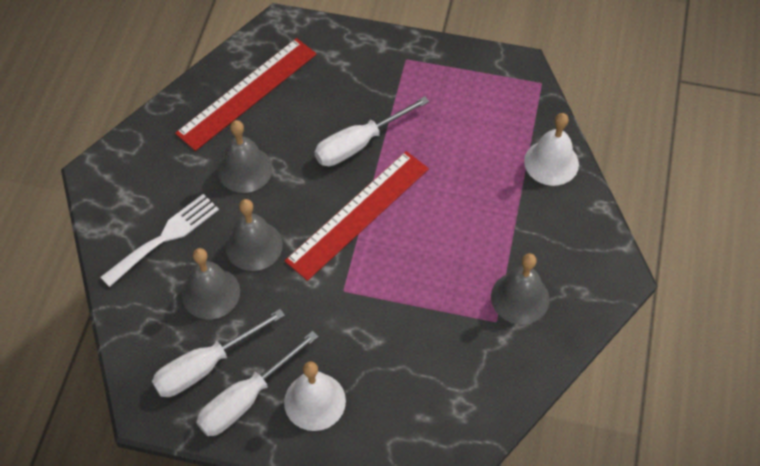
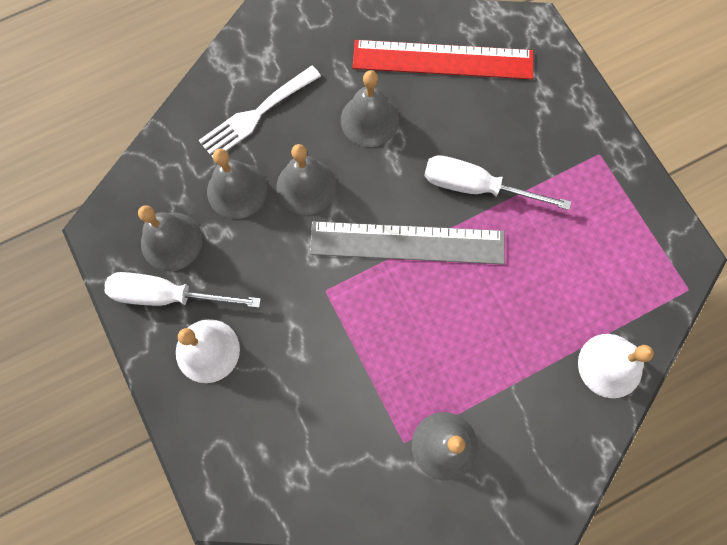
camera: 50 degrees right, 15 degrees up
(165, 237) = (256, 115): white fork -> white fork turned 135 degrees clockwise
(206, 366) = (171, 241): white screwdriver -> grey bell
(358, 214) = (407, 243): red ruler -> grey ruler

